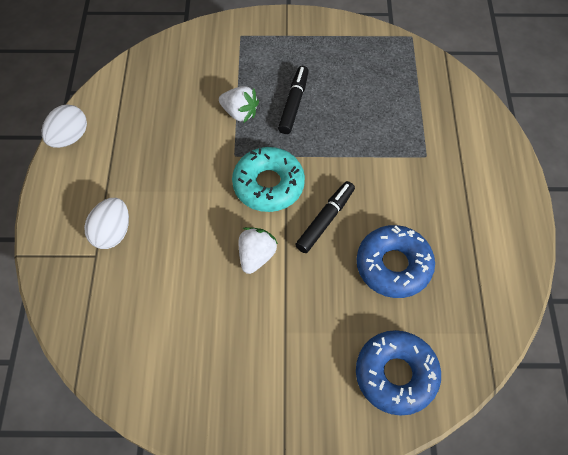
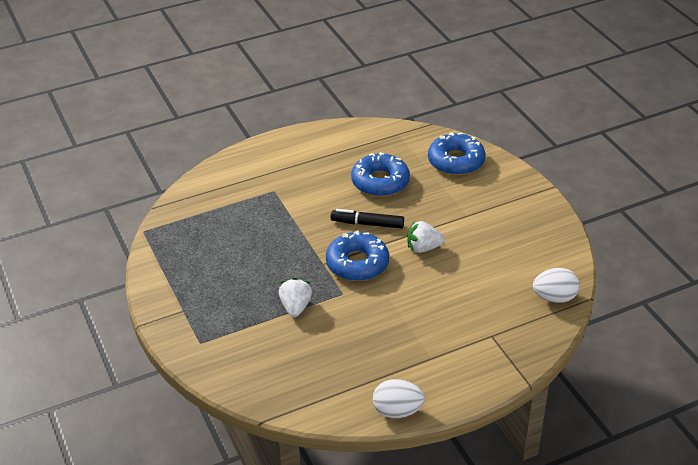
camera: 115 degrees left, 20 degrees down
(112, 233) = (465, 335): white egg -> white egg (554, 298)
(268, 185) = (357, 263): turquoise donut -> blue donut
(293, 104) = (265, 277): black marker -> none

